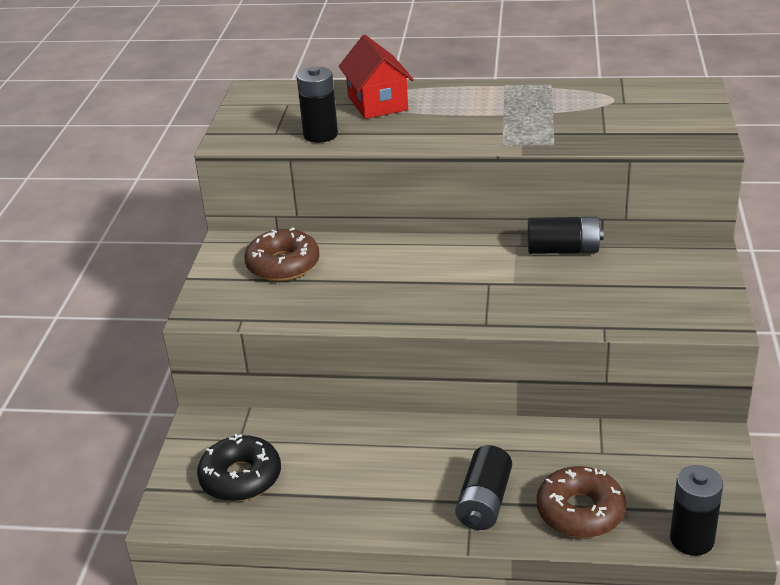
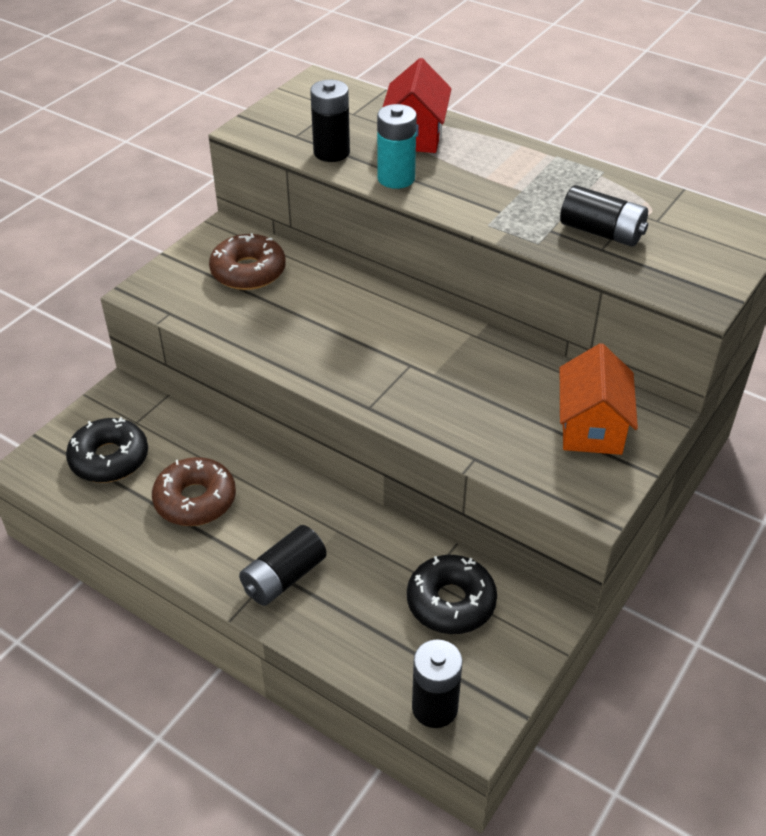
camera: 25 degrees right, 10 degrees up
(395, 136) = (396, 178): none -> turquoise battery
(563, 250) = (511, 358): black battery -> black battery (601, 232)
(580, 511) = (358, 628): brown donut -> brown donut (195, 500)
(634, 461) = (451, 602): none -> black donut
(668, 273) = (591, 427): none -> orange house

